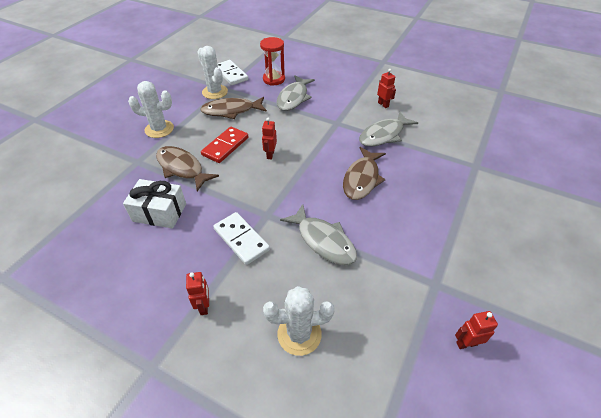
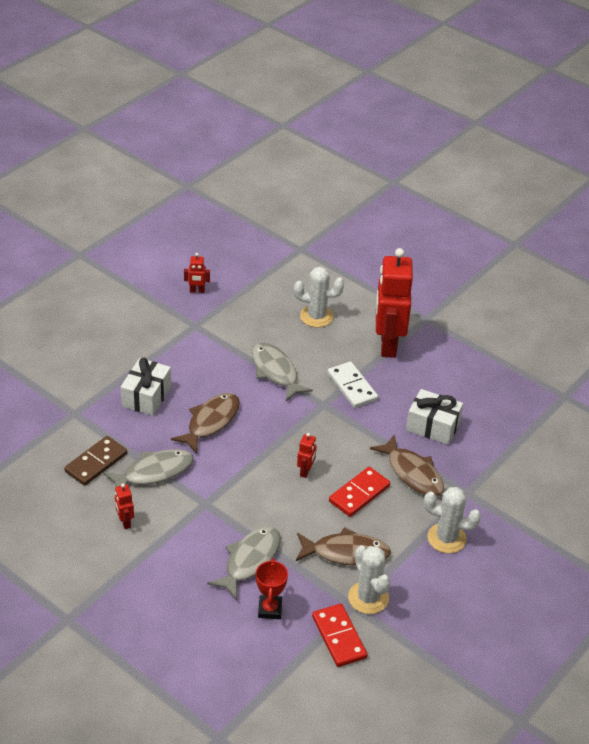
camera: 170 degrees left, 5 degrees down
(204, 306) = (387, 345): red robot -> red robot, size x2.44
(231, 74) = (339, 637): white domino -> red domino
(274, 79) = (270, 609): red hourglass -> red trophy
(429, 134) = (96, 463): none -> brown domino
(429, 191) = (146, 396): none -> white gift

